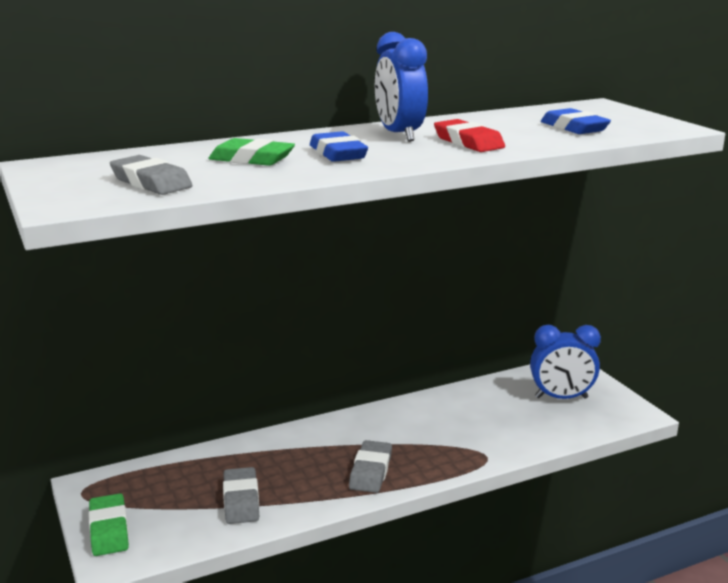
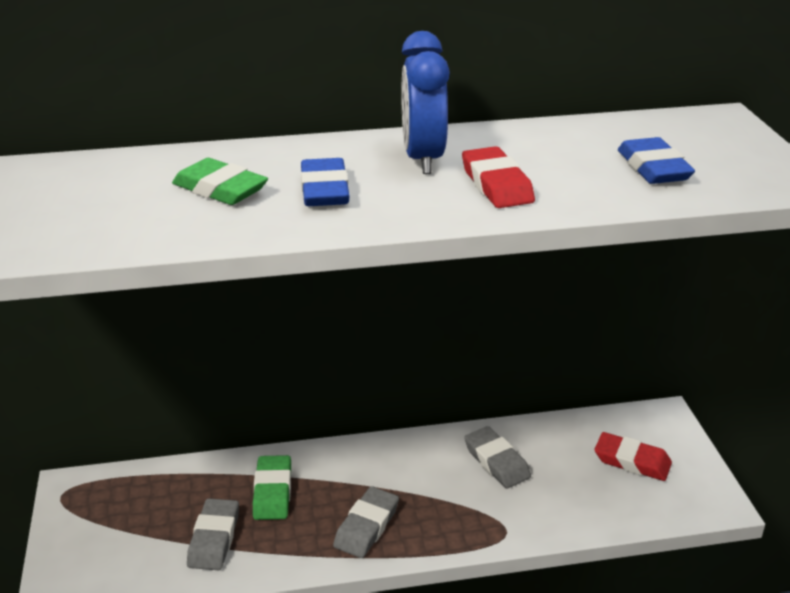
camera: 15 degrees right, 10 degrees up
(109, 529) = (69, 549): green eraser -> green eraser (272, 492)
(151, 182) = (82, 222): grey eraser -> grey eraser (496, 461)
(561, 398) = (632, 461): blue clock -> red eraser

